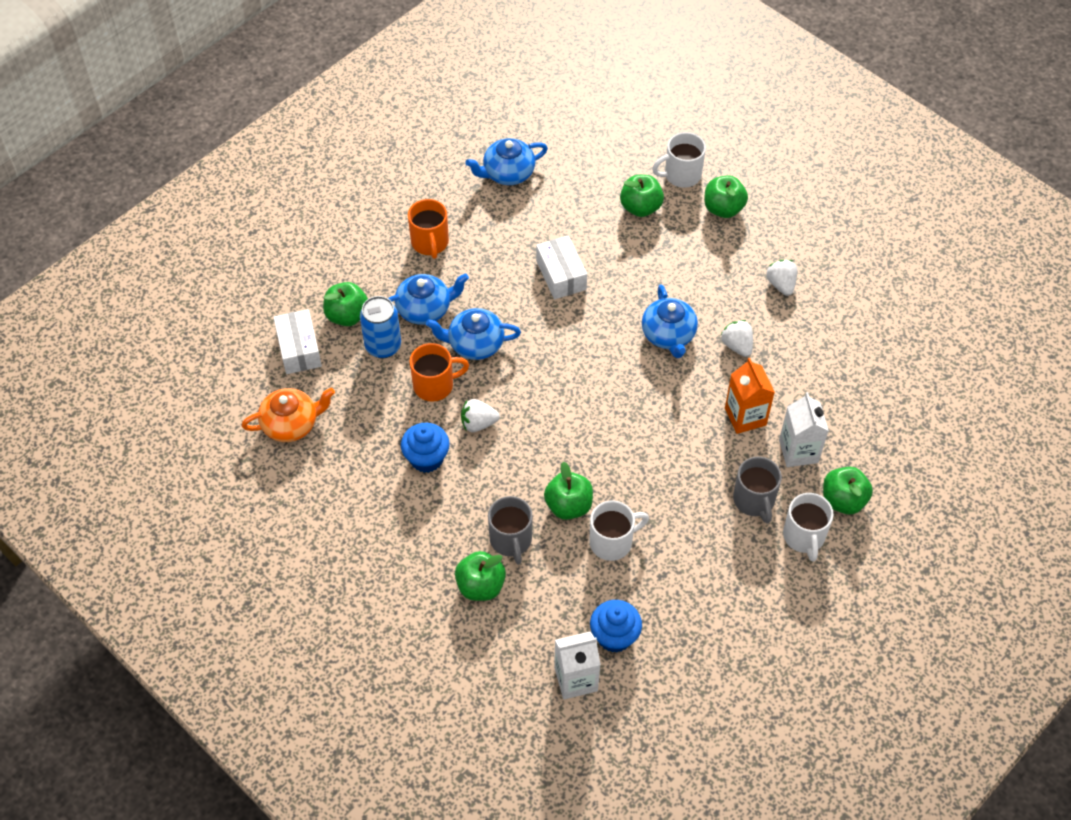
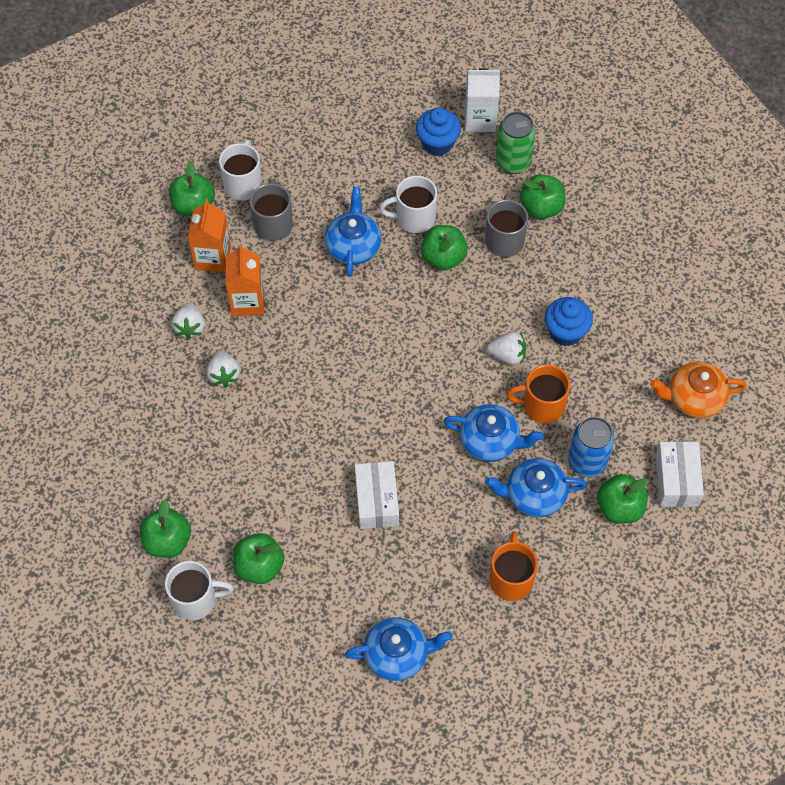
camera: 165 degrees left, 5 degrees up
(524, 634) = (513, 162): none -> green can
(668, 335) = (288, 403): blue teapot -> blue teapot (353, 246)
(781, 284) = (148, 432): white strawberry -> white strawberry (190, 327)
(798, 451) = (213, 258): white carton -> orange carton

